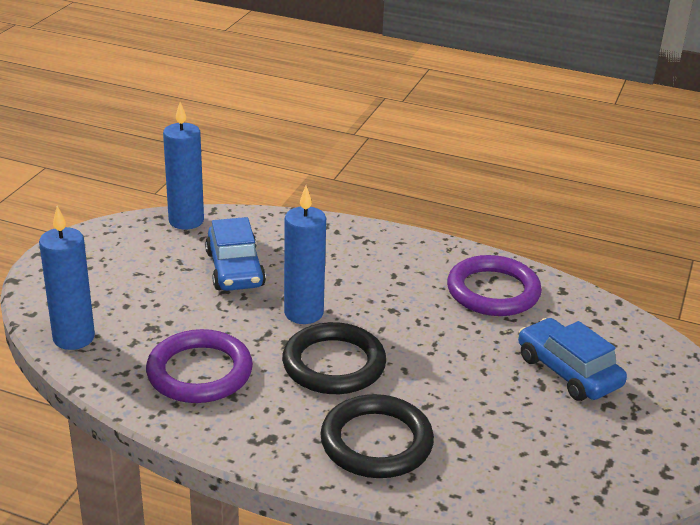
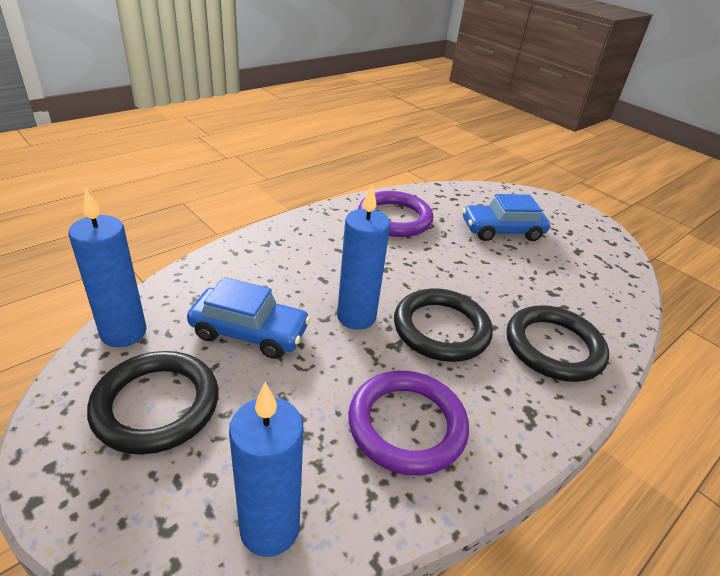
camera: 65 degrees left, 5 degrees up
(134, 261) = (156, 405): none -> black ring

